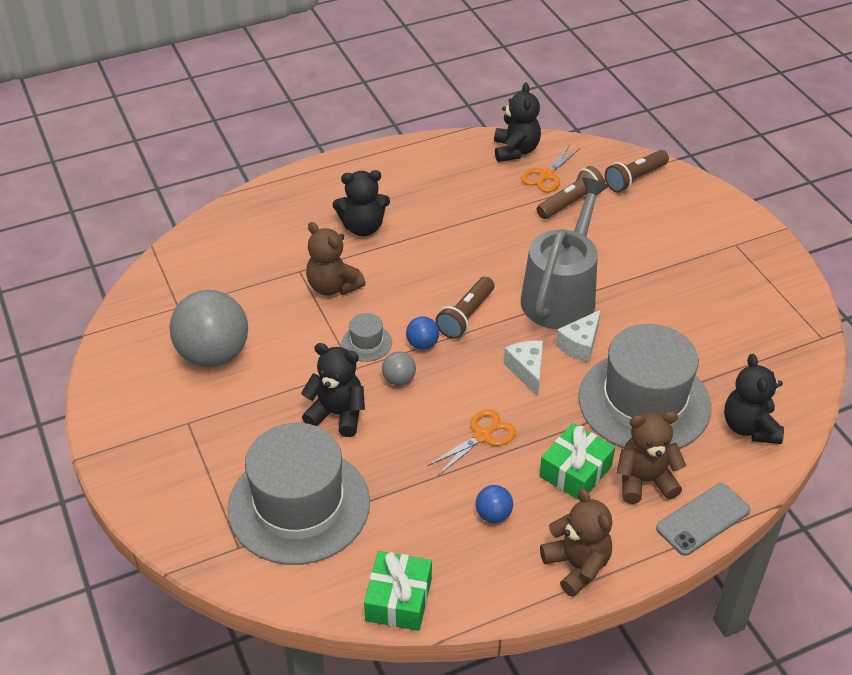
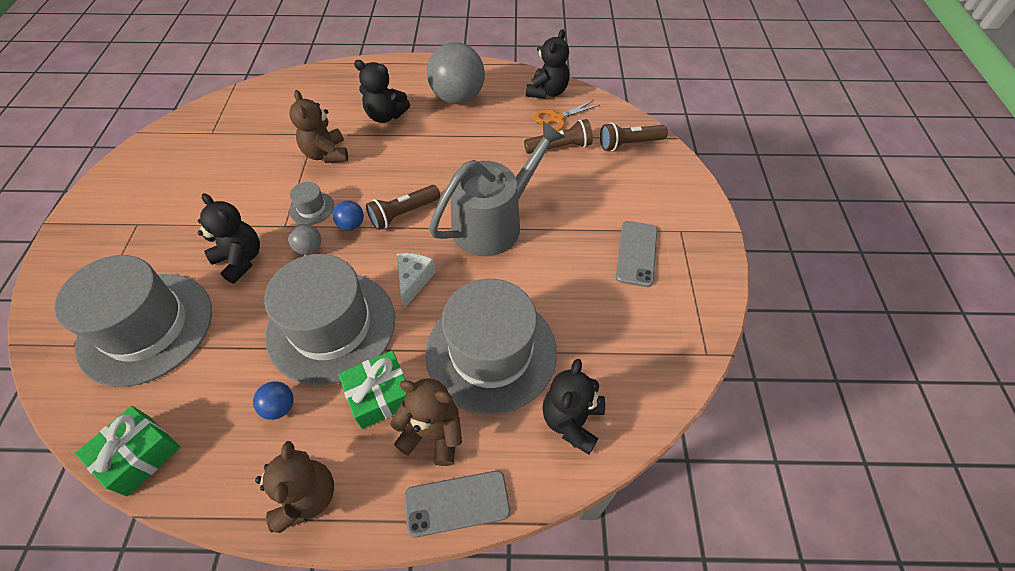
camera: 25 degrees right, 10 degrees up
(213, 354) = (201, 177): grey ball -> grey ball (458, 98)
(482, 436) = (331, 326): orange scissors -> grey hat
(580, 345) = (475, 274): white cheese -> none
(711, 277) = (636, 253): none -> grey phone

